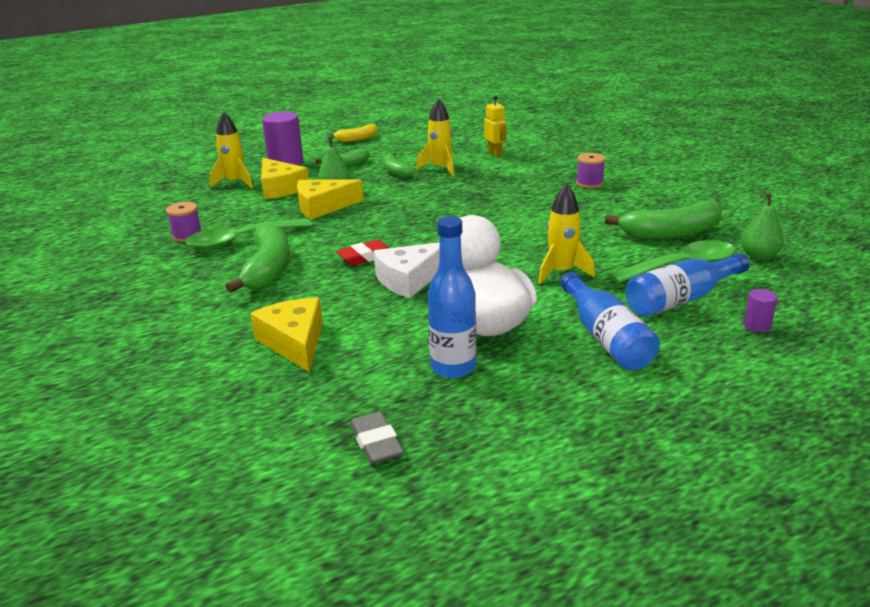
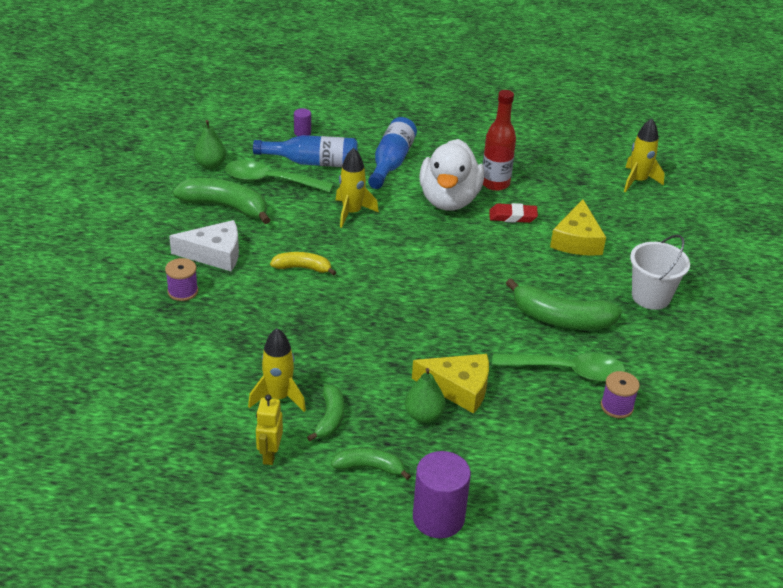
camera: 150 degrees left, 10 degrees up
(178, 319) = (651, 297): none -> white bucket
(235, 182) = (526, 498): yellow rocket -> yellow rocket (638, 181)
(268, 269) = (561, 319): green banana -> green banana turned 105 degrees counterclockwise
(280, 188) = (480, 453): yellow cheese -> none
(357, 139) = (297, 541): yellow banana -> yellow banana (302, 268)
(365, 257) = (474, 295): red eraser -> red eraser (512, 216)
(376, 443) = (568, 166): grey eraser -> none
(410, 279) = (460, 256): white cheese -> white cheese (214, 254)
(453, 367) = (495, 183): blue bottle -> red bottle
(495, 154) = (188, 395): yellow robot -> yellow robot (269, 455)

